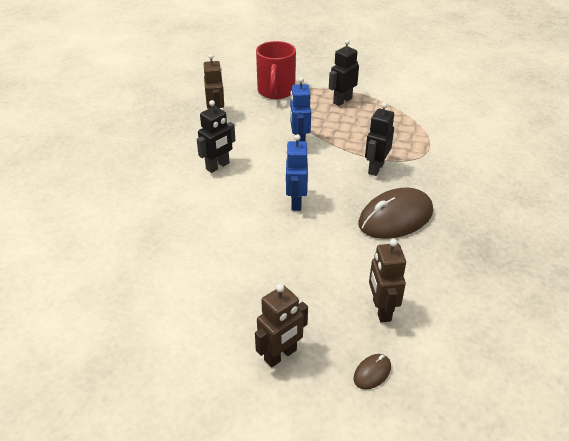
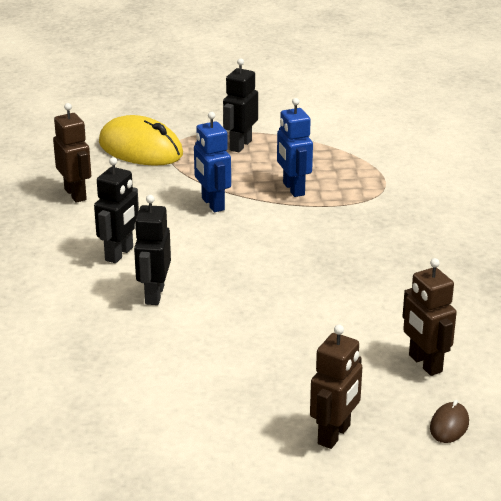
camera: 20 degrees left, 10 degrees down
(276, 91) = (140, 149): red mug -> yellow mouse
(295, 202) = (252, 274): blue robot -> blue robot (293, 189)
(375, 168) = (331, 217): black robot -> black robot (154, 295)
(395, 218) = (387, 266): brown mouse -> none

